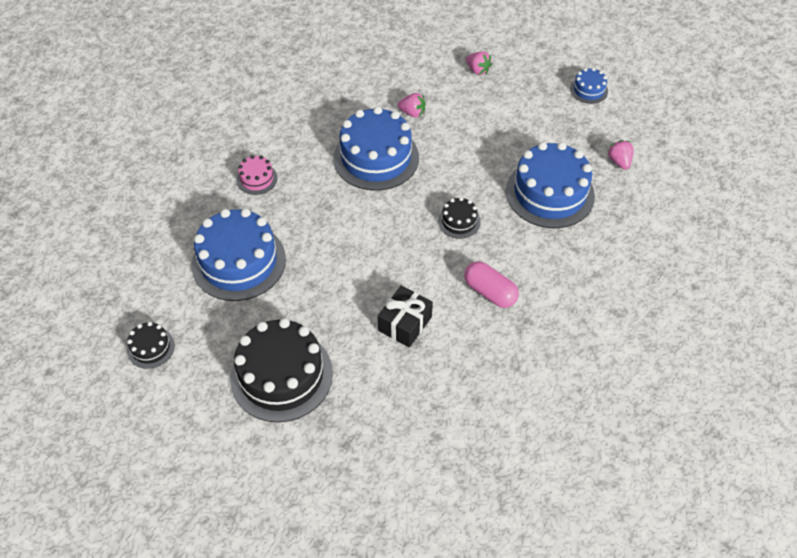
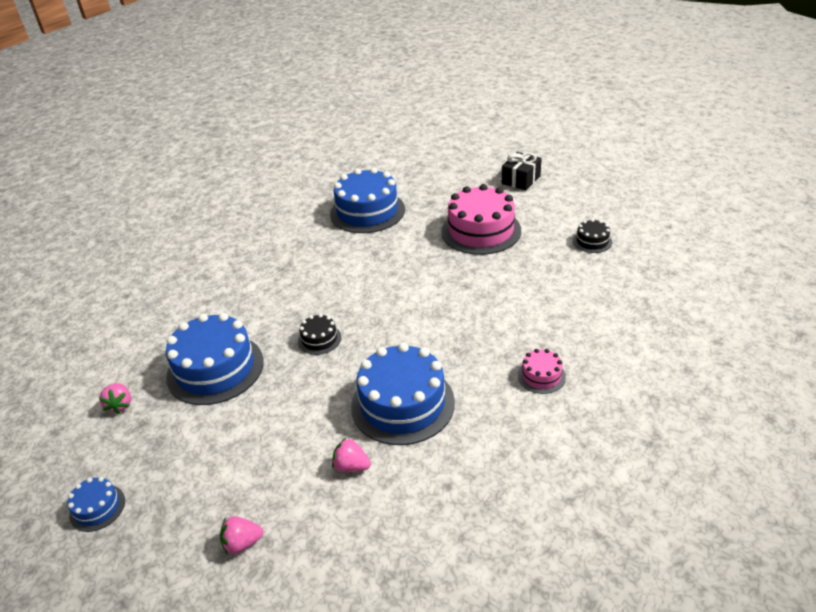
camera: 175 degrees left, 15 degrees down
(239, 262) = (537, 299): blue cake -> blue cake (367, 211)
(281, 375) = (481, 231): black cake -> pink cake
(405, 323) = (382, 263): black gift -> black gift (521, 180)
(478, 70) = (242, 543): pink strawberry -> pink strawberry turned 60 degrees counterclockwise
(489, 292) = (305, 285): pink capsule -> none

